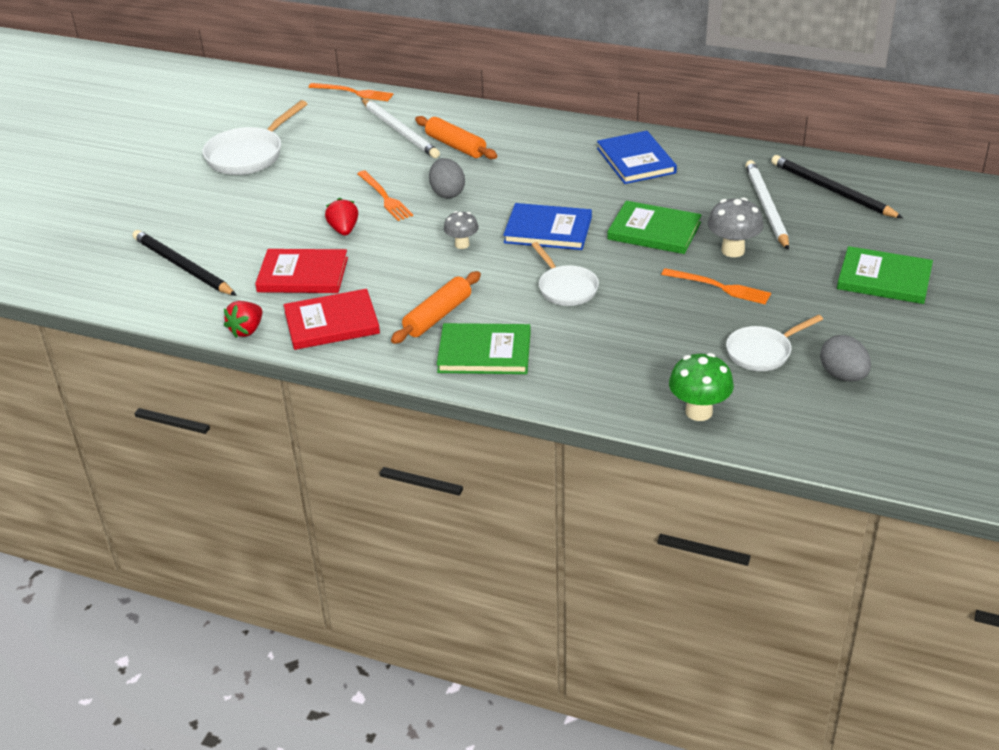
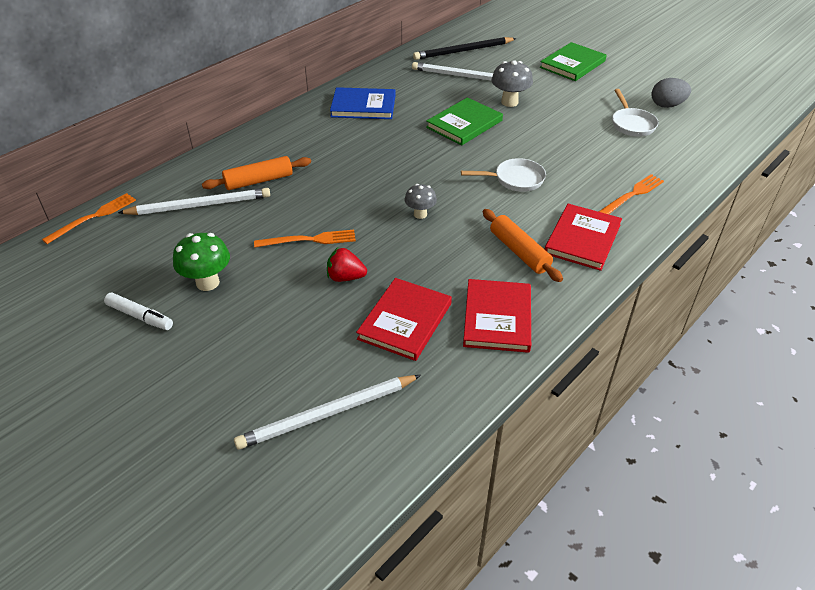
camera: 70 degrees left, 5 degrees up
(183, 267) = (328, 414): black pencil -> white pencil
(247, 330) = (479, 381): red strawberry -> none
(249, 155) = (140, 316): white pan -> white marker
(447, 193) = (332, 203): grey egg -> none
(484, 352) = (582, 239): green book -> red book
(548, 230) = (429, 167): blue book -> none
(699, 412) = (689, 164): green mushroom -> green mushroom (207, 282)
(719, 287) = (550, 119): orange fork -> orange fork (632, 195)

